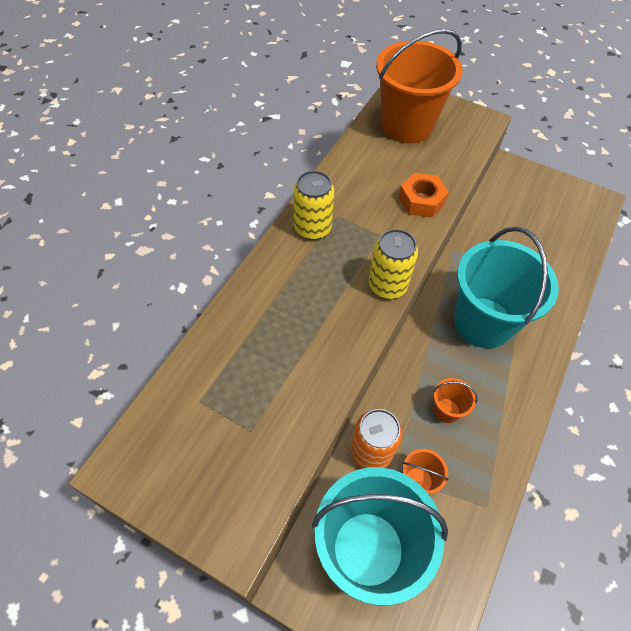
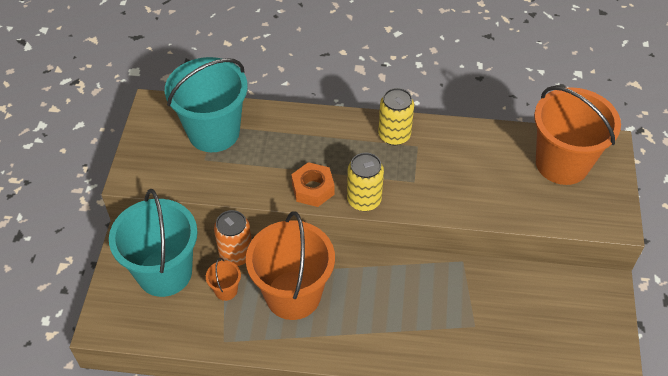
camera: 70 degrees right, 5 degrees down
(421, 200) = (471, 199): orange nut -> orange nut (313, 189)
(446, 410) = (293, 295): orange bucket -> orange bucket, size x2.43
(483, 322) = (393, 303): turquoise bucket -> turquoise bucket (213, 132)

